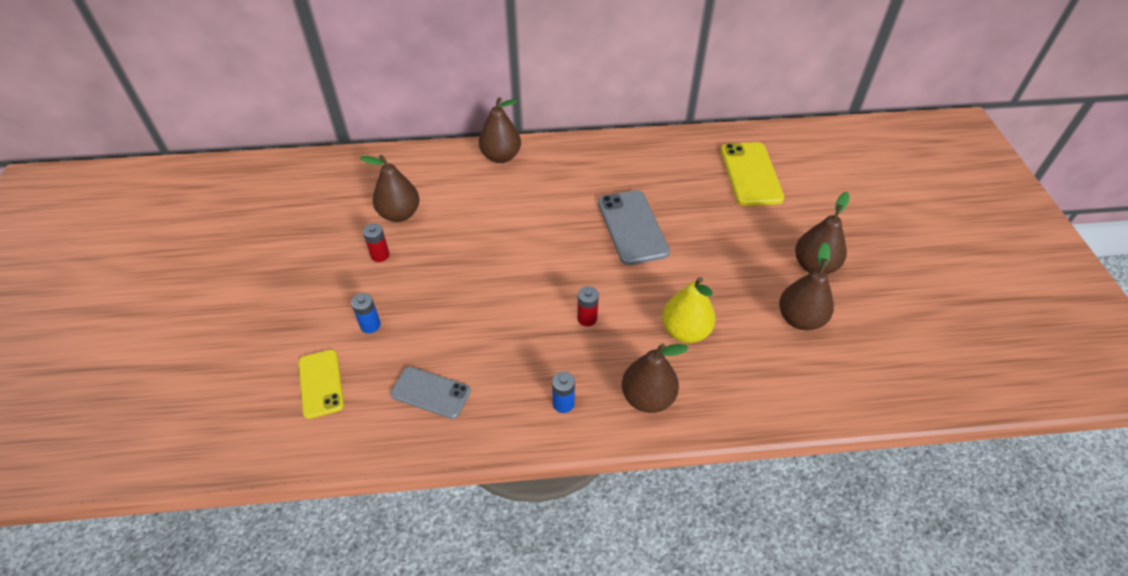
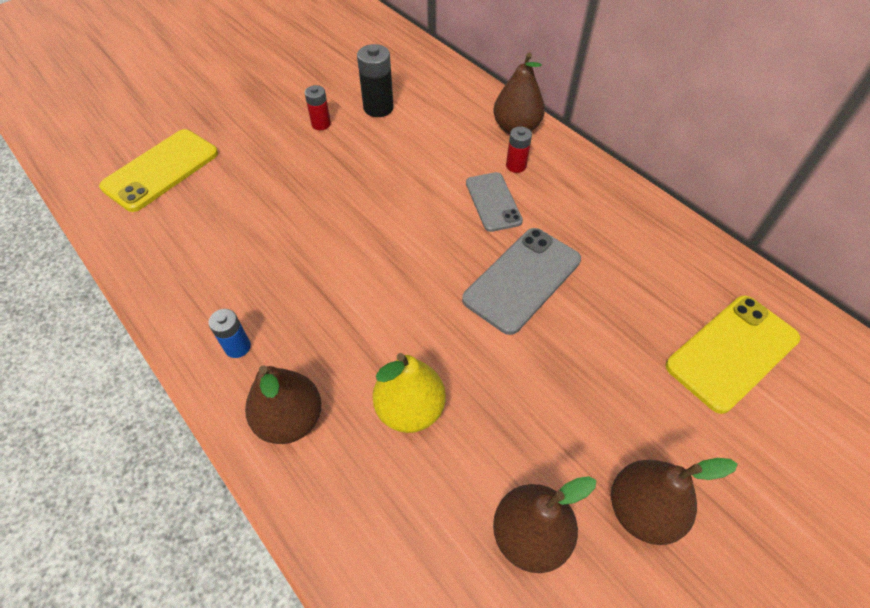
camera: 55 degrees right, 5 degrees up
(321, 383) = (161, 170): yellow phone -> yellow phone, size x1.53
(370, 325) = (240, 163): blue battery -> none
(399, 214) = (378, 108): brown pear -> black battery
(430, 392) = (192, 241): grey phone -> grey phone (493, 202)
(587, 318) = (360, 308): red battery -> red battery (516, 166)

